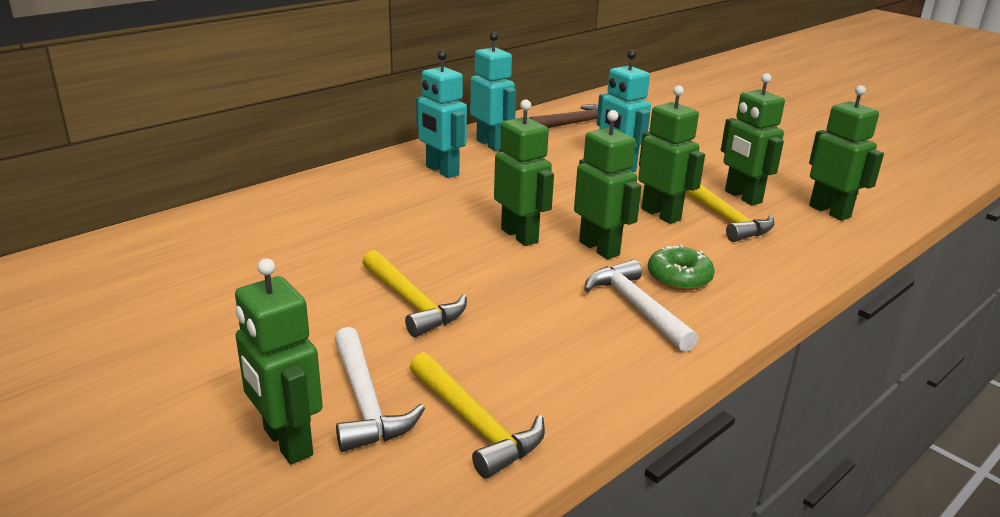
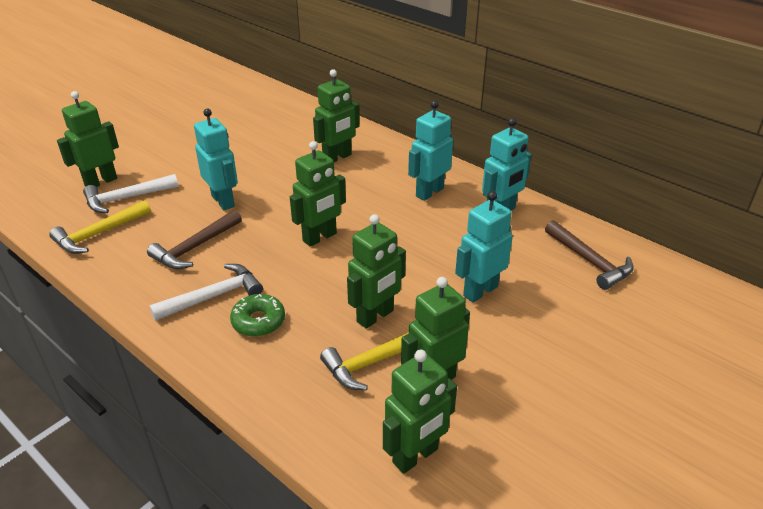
camera: 85 degrees right, 10 degrees up
(412, 302) = (223, 201): yellow hammer -> turquoise robot
(528, 324) = (195, 247): none -> brown hammer
(599, 248) = (304, 278): green robot -> green robot (337, 158)

